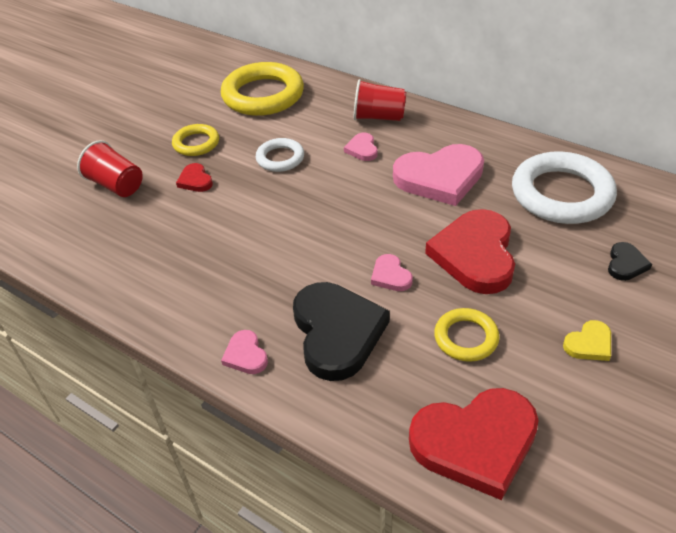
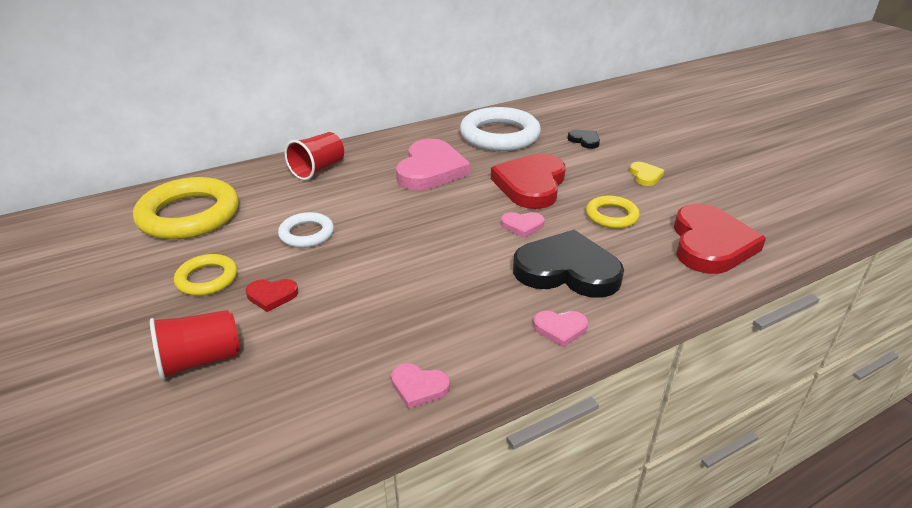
camera: 65 degrees left, 10 degrees down
(362, 149) = (351, 190): pink heart -> pink heart (418, 387)
(475, 255) = (531, 185): red heart -> red heart turned 75 degrees clockwise

